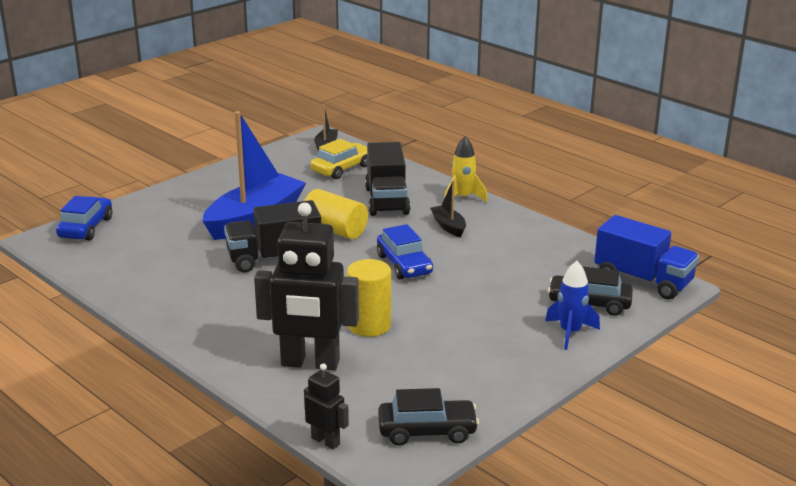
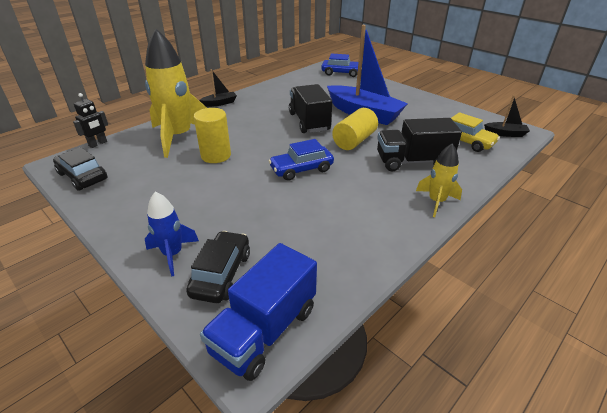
camera: 90 degrees right, 10 degrees up
(310, 363) = (179, 137): black robot -> yellow rocket
(427, 431) = (82, 176): black car -> black car turned 135 degrees clockwise
(448, 226) = (373, 192): black boat -> black boat (220, 103)

